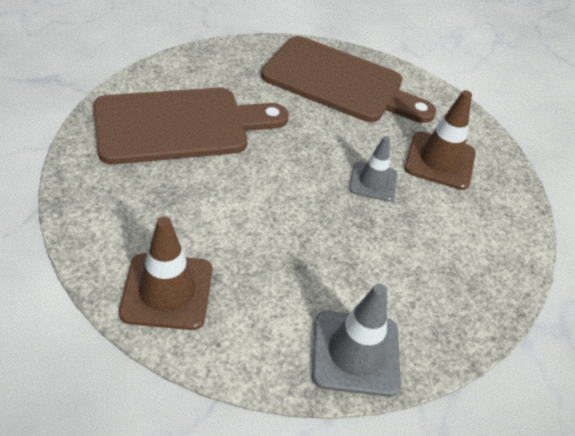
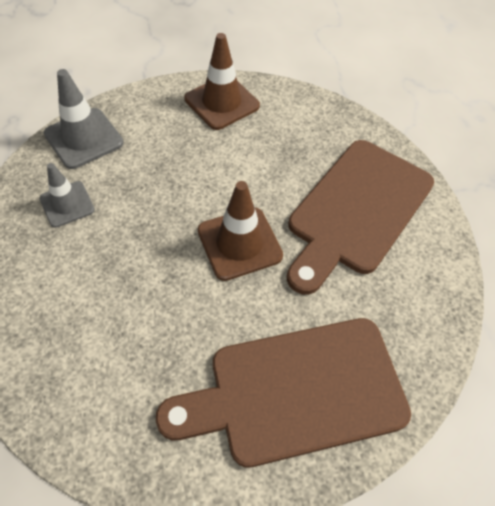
camera: 145 degrees right, 10 degrees up
(373, 182) = (161, 275): grey traffic cone -> grey traffic cone (67, 204)
(440, 161) = (114, 355): brown traffic cone -> brown traffic cone (239, 243)

